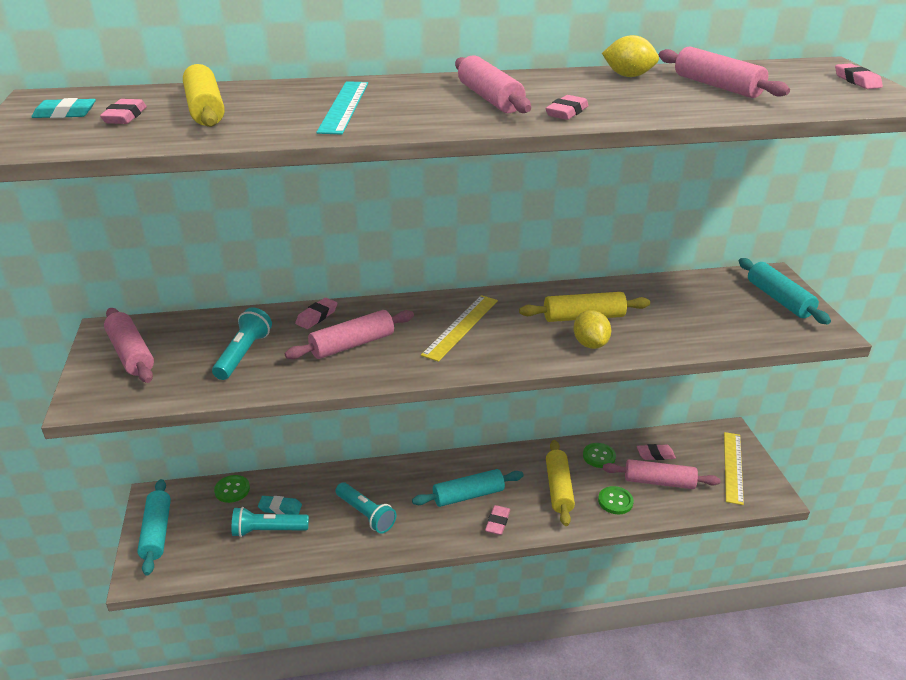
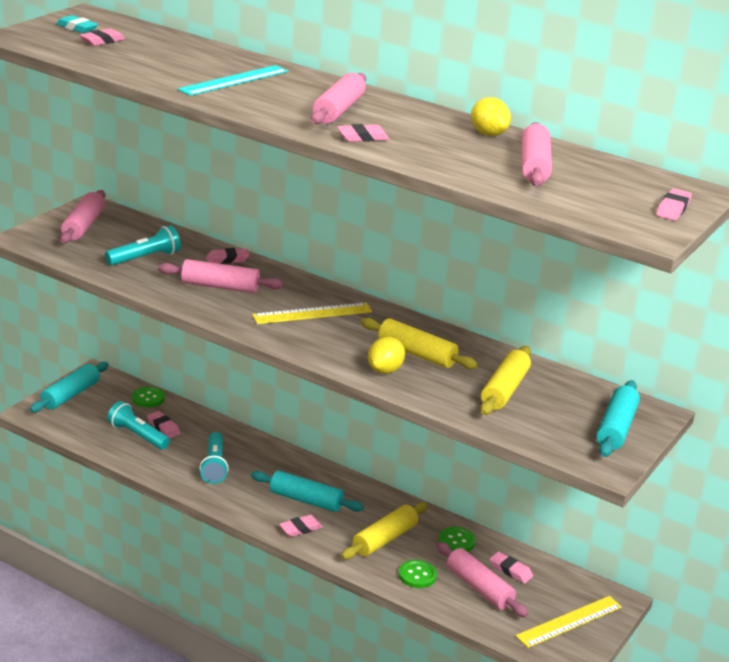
camera: 40 degrees right, 5 degrees down
(205, 110) = (152, 53): yellow rolling pin -> yellow rolling pin (504, 390)
(280, 508) = (163, 427): turquoise eraser -> pink eraser

